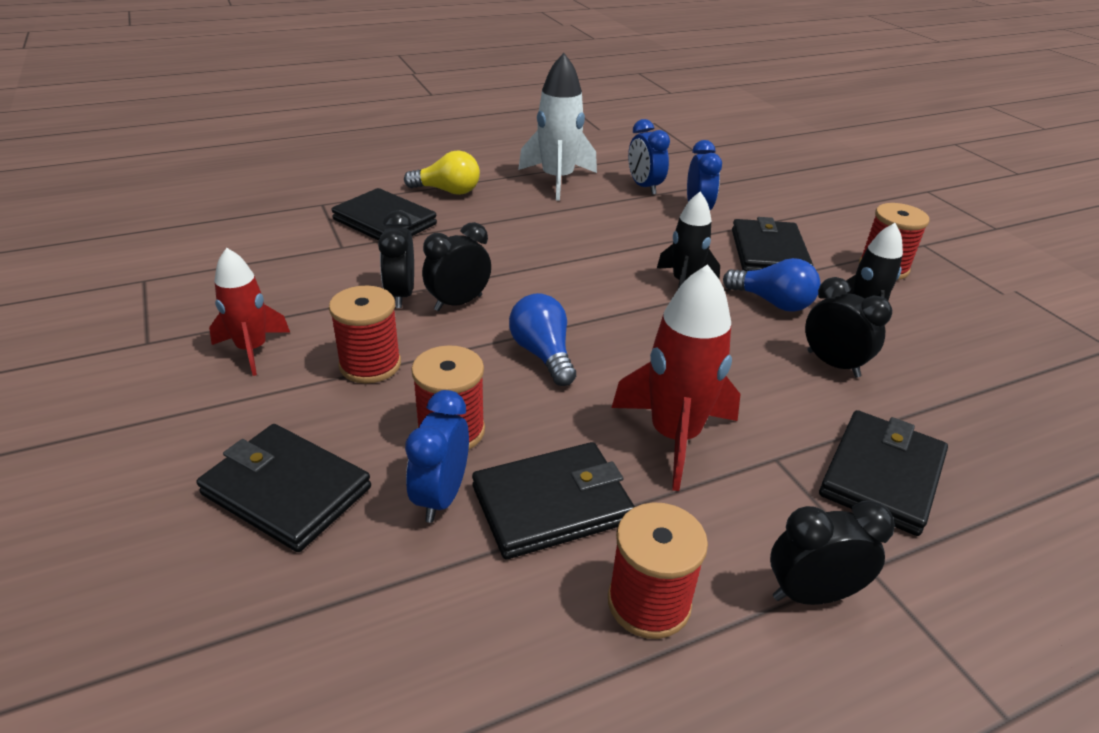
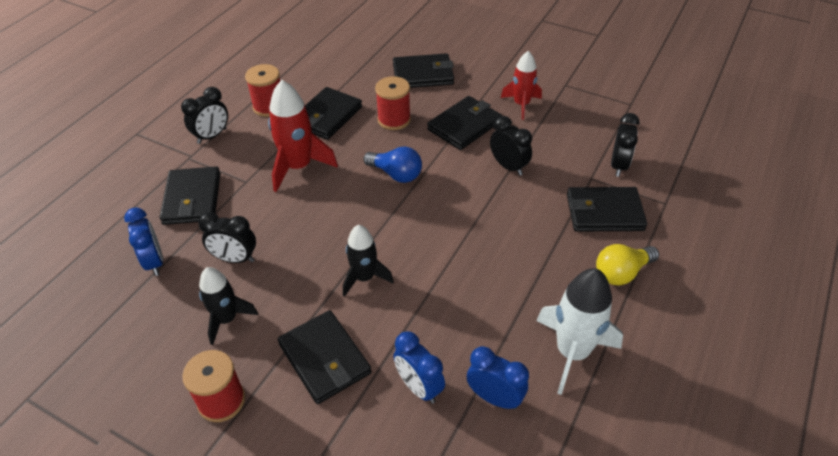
camera: 145 degrees right, 10 degrees up
(370, 365) = (464, 126): red spool -> black wallet
(441, 496) = (369, 99): blue clock -> blue clock (154, 262)
(458, 303) = (474, 179): black clock -> black clock (618, 165)
(772, 302) = (294, 295): blue light bulb -> none

